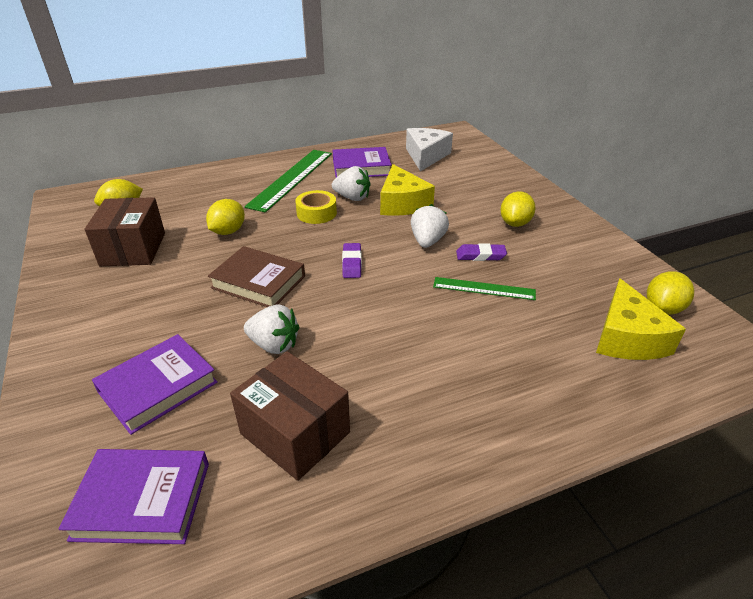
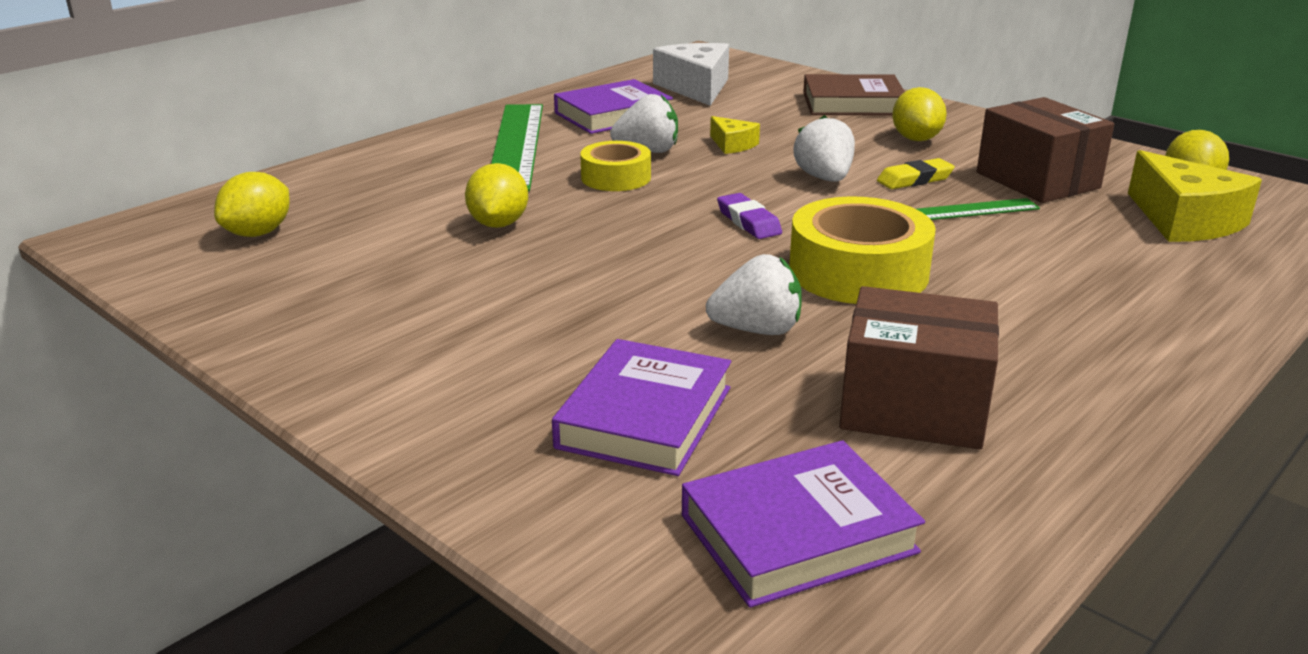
camera: 25 degrees left, 10 degrees down
(133, 249) = (356, 276): brown box -> brown box (1037, 180)
(258, 282) = (634, 270): brown book -> brown book (852, 104)
(372, 319) = (858, 272): none -> yellow tape
(402, 203) = (732, 145): yellow cheese -> yellow cheese, size x0.51
(480, 255) = (915, 179): purple eraser -> yellow eraser

